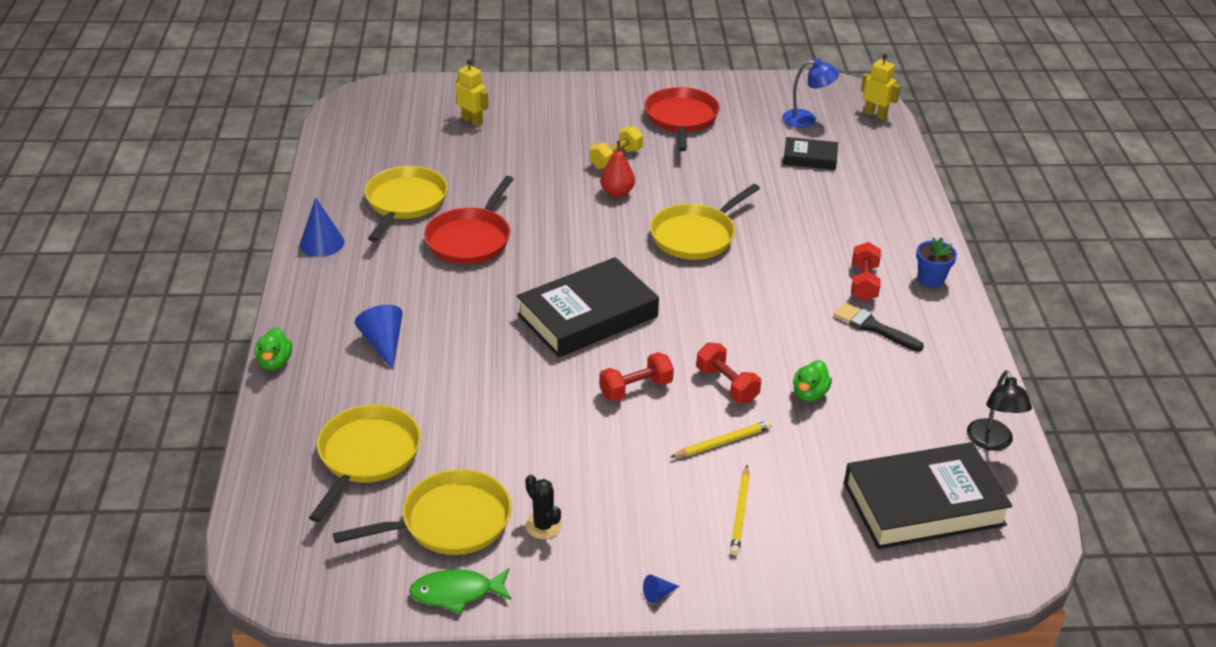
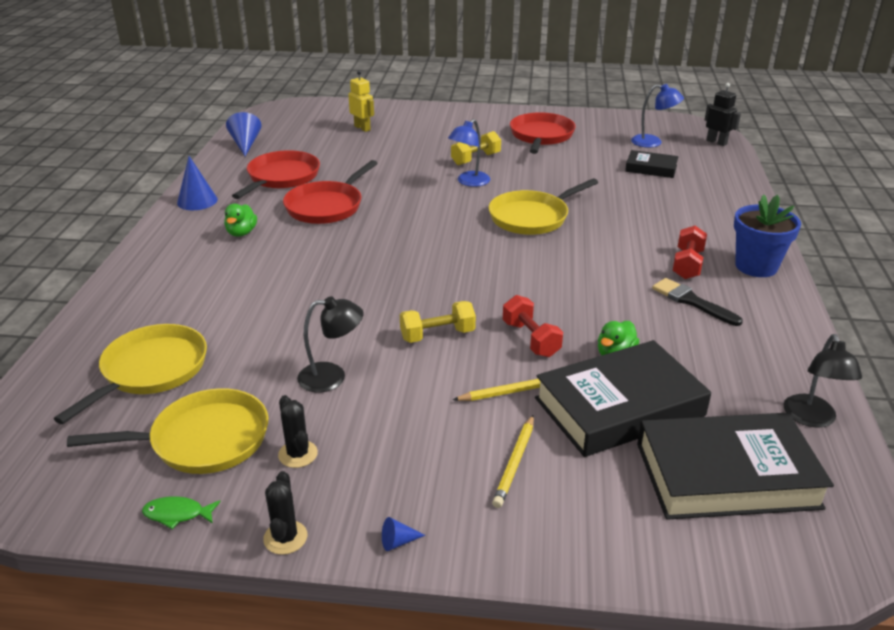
camera: 10 degrees right, 5 degrees down
(275, 362) = (108, 285): green duck -> green duck (241, 233)
(383, 344) = (213, 278): blue cone -> blue cone (245, 144)
(405, 202) = (281, 177): yellow pan -> red pan
(456, 593) = (177, 514): green fish -> green fish, size x0.67
(548, 445) = (332, 377): none -> black lamp
(560, 602) = (285, 537): none -> black cactus
(587, 315) = (411, 271): black book -> black book (619, 406)
(617, 193) = (469, 182): red pear -> blue lamp
(636, 389) = (437, 335): red dumbbell -> yellow dumbbell
(875, 114) = (716, 142): yellow robot -> black robot
(931, 279) = (756, 266): blue flower pot -> blue flower pot, size x1.58

